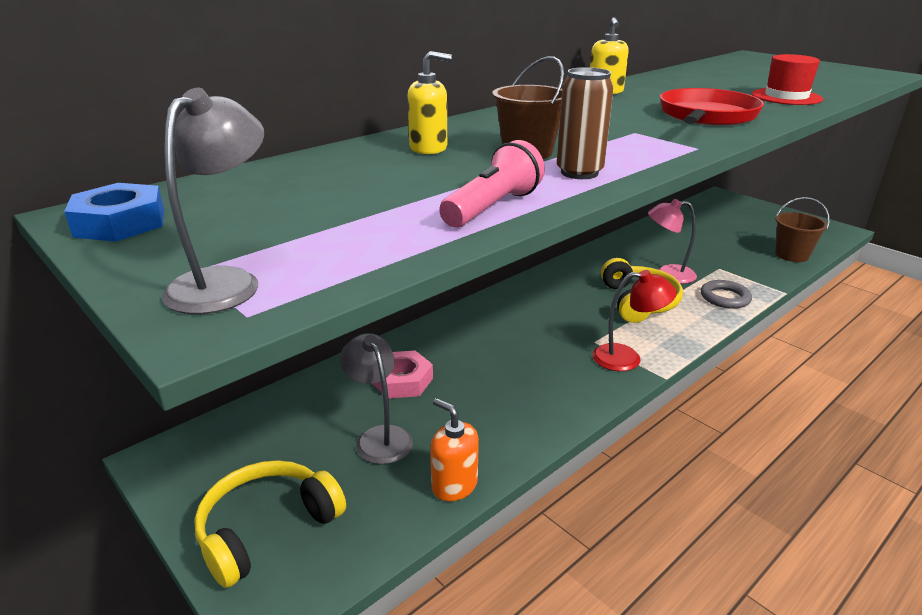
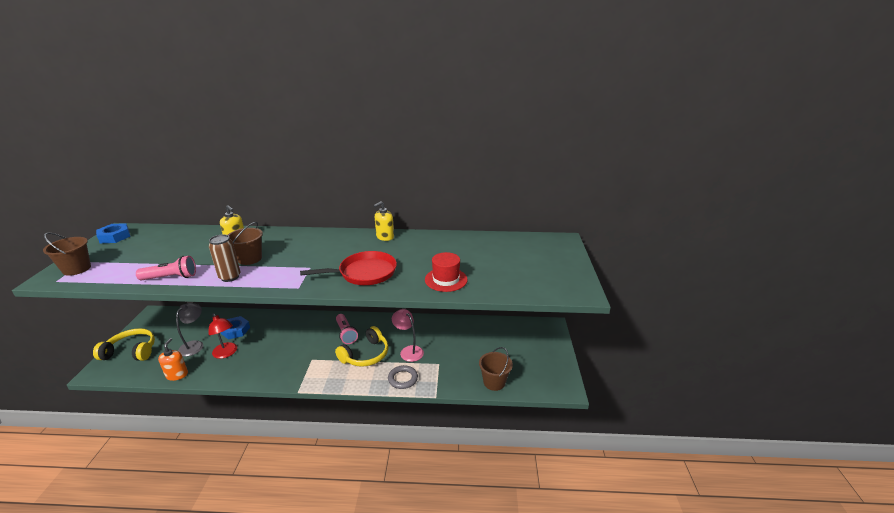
camera: 45 degrees right, 0 degrees up
(225, 282) = (77, 269): grey lamp -> brown bucket
(402, 380) = (235, 330): pink nut -> blue nut
(565, 297) = (346, 333): none -> pink flashlight
(627, 358) = (305, 374): red lamp -> red lamp (226, 353)

